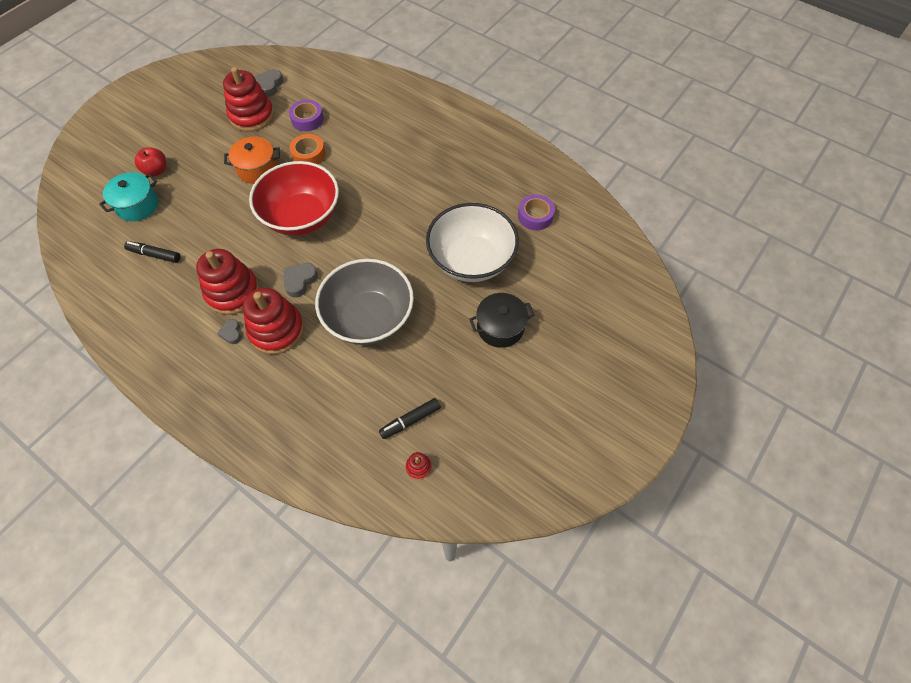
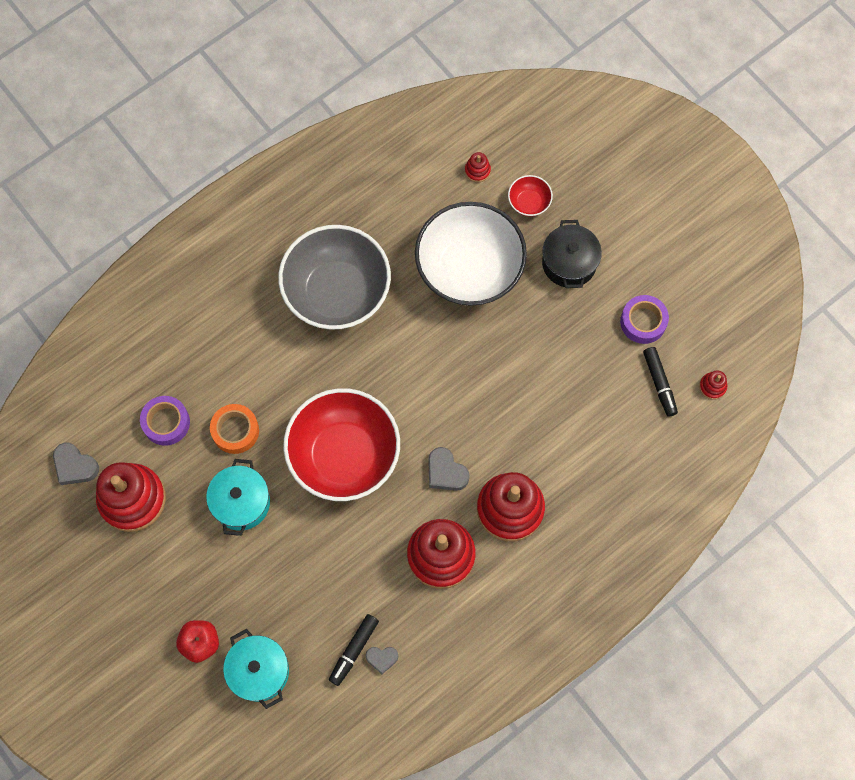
camera: 75 degrees left, 10 degrees up
(231, 333) = (501, 562): grey heart -> grey heart (382, 658)
(257, 169) = (241, 502): orange pot -> turquoise pot
(369, 318) = (520, 401): grey bowl -> grey bowl (337, 292)
(535, 216) = (424, 180): purple tape -> purple tape (643, 322)
(543, 288) = (529, 202): none -> red bowl
(557, 247) = (477, 171): none -> red stacking toy

